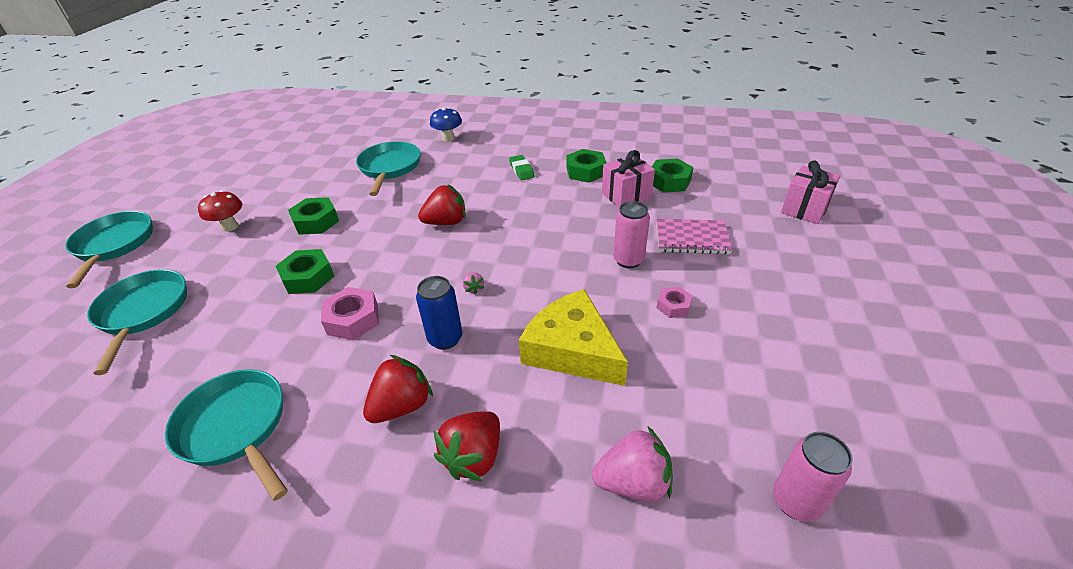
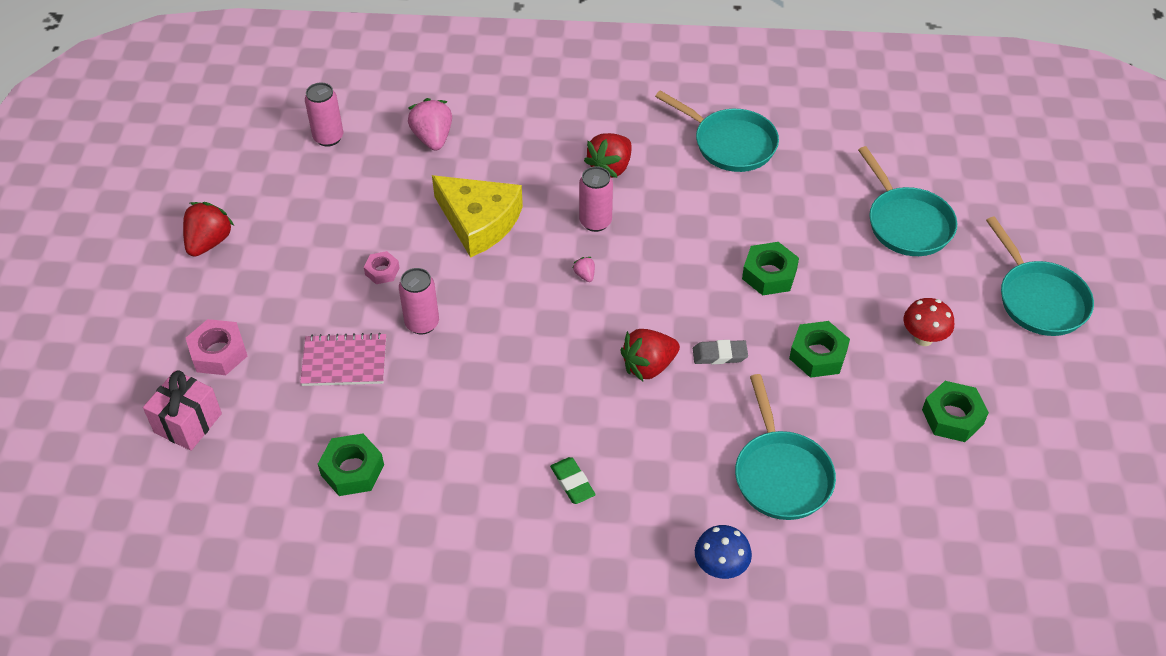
camera: 170 degrees right, 10 degrees up
(353, 319) = (692, 233): pink nut -> pink nut (218, 353)
(389, 226) = (719, 355): none -> grey eraser
(445, 339) = (595, 222): blue can -> pink can
(474, 457) = (544, 142): red strawberry -> red strawberry (209, 242)
(586, 171) = (474, 486): green nut -> green nut (952, 417)
(626, 196) = (417, 433): pink gift -> none
(633, 482) = (432, 138): pink strawberry -> pink strawberry turned 90 degrees clockwise

